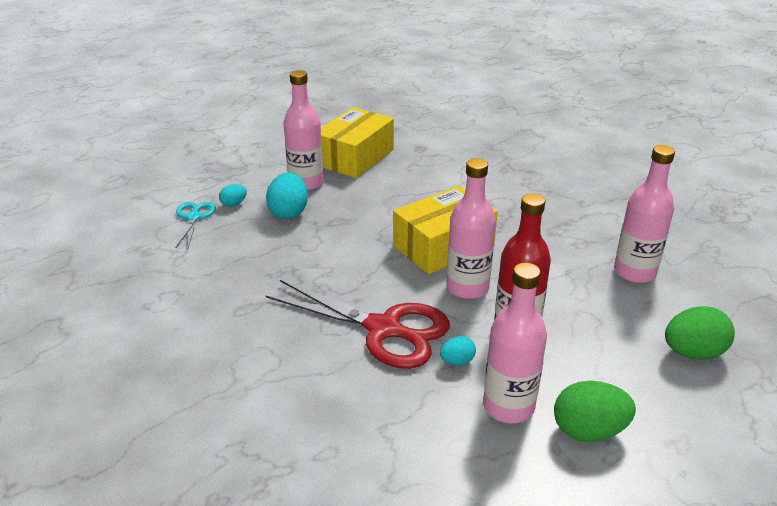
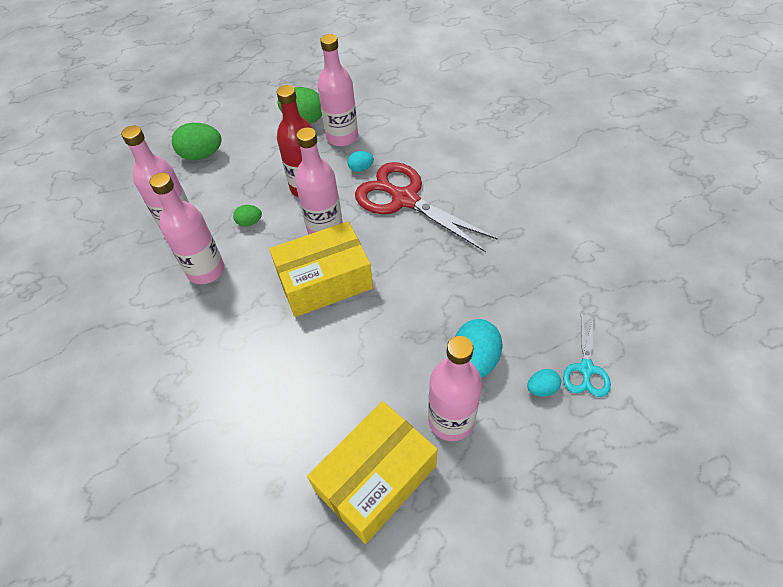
camera: 165 degrees left, 20 degrees up
(558, 284) = (249, 222): none -> green egg
(567, 240) = (206, 270): none -> pink bottle

